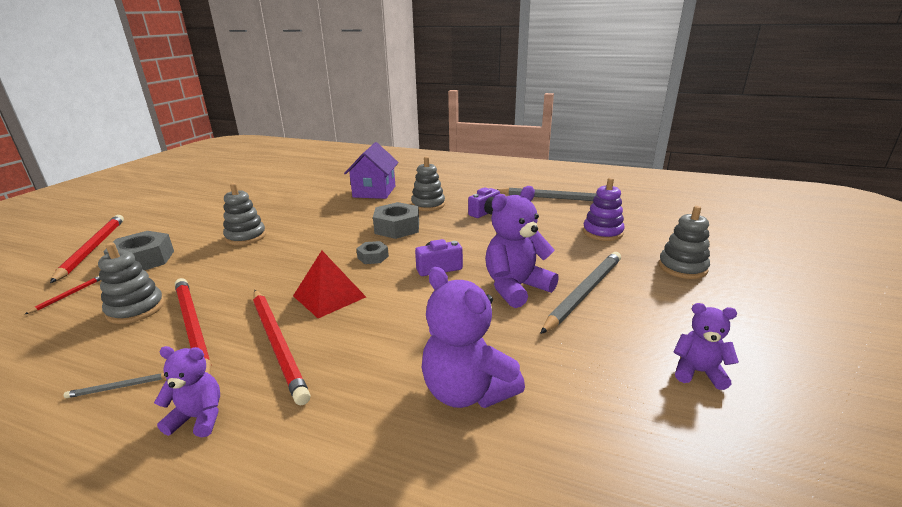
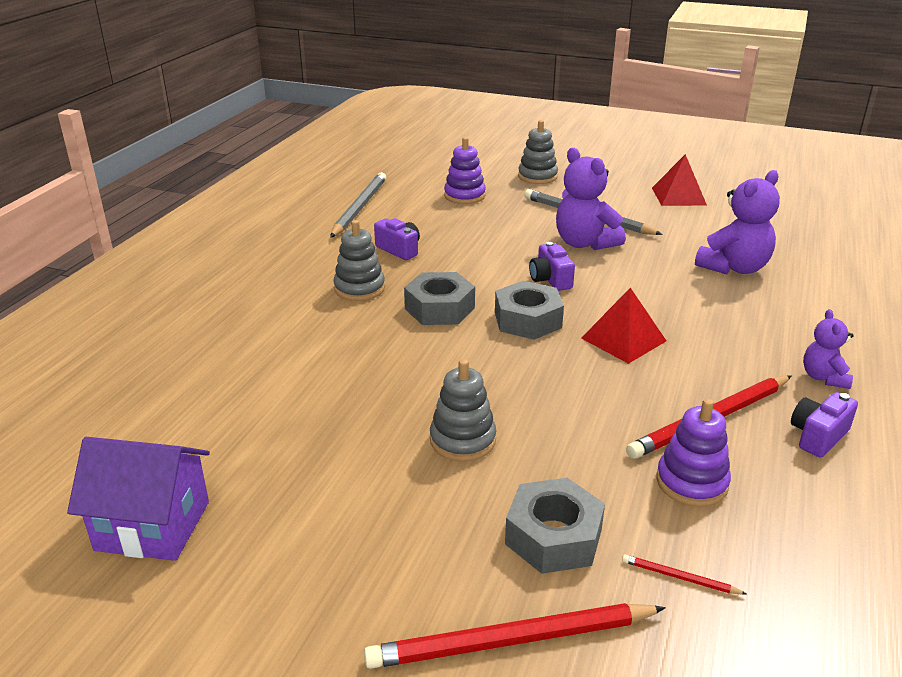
camera: 90 degrees left, 5 degrees up
(120, 387) = (818, 436): grey pencil -> purple camera
(136, 309) = (691, 482): grey stacking toy -> purple stacking toy
(278, 344) = (715, 357): red pencil -> none
(373, 257) = (528, 320): grey nut -> grey nut, size x1.83
(374, 191) = (283, 337): purple house -> purple house (153, 526)
(698, 372) = (678, 196): purple teddy bear -> red pyramid

